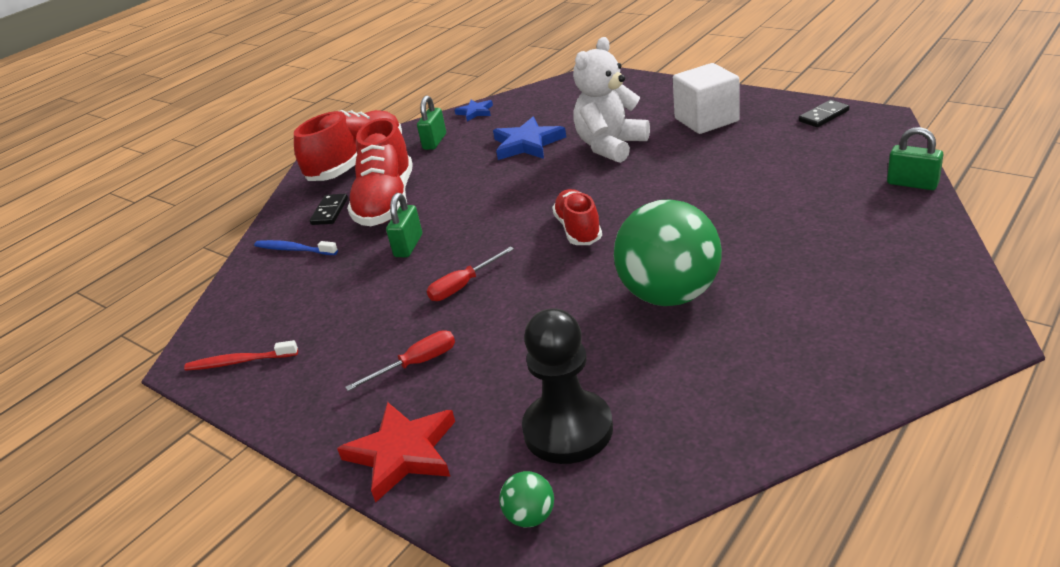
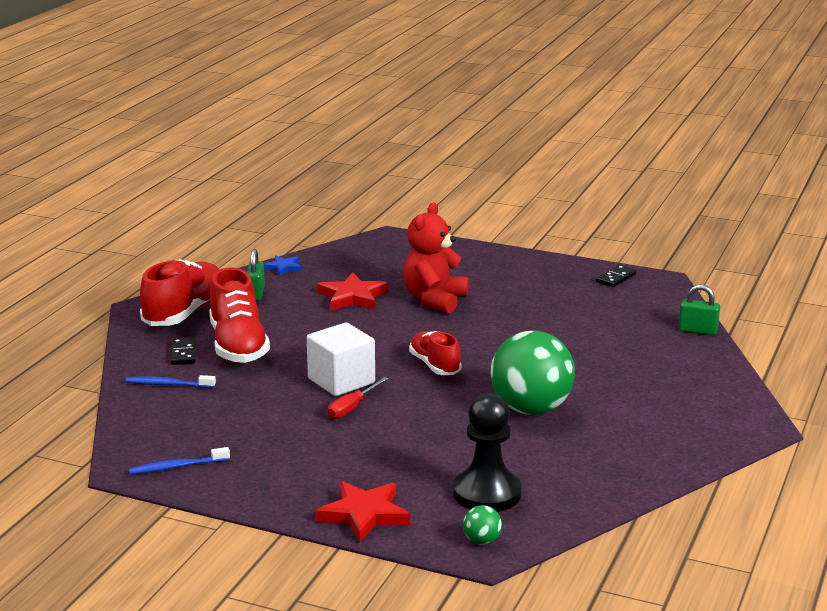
camera: 20 degrees left, 10 degrees down
(239, 362) = (177, 467): red toothbrush -> blue toothbrush
(408, 246) = (282, 380): green padlock -> none
(416, 364) = (342, 461): red screwdriver -> none
(527, 144) = (353, 297): blue star -> red star
(610, 146) = (434, 300): white teddy bear -> red teddy bear
(706, 120) = (514, 279): white cube -> white cube (341, 381)

